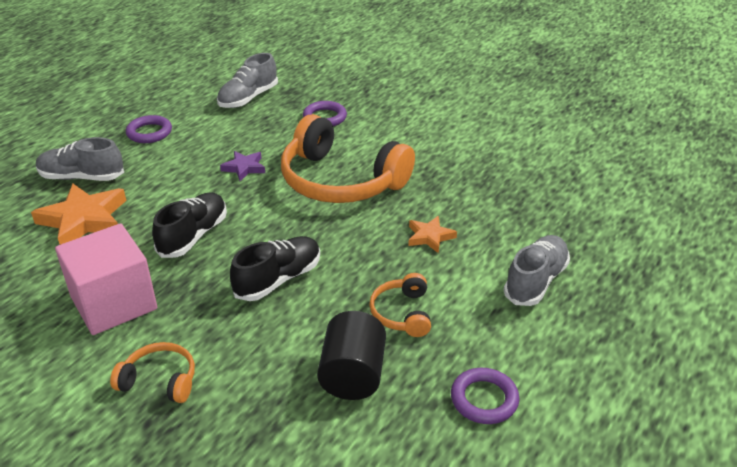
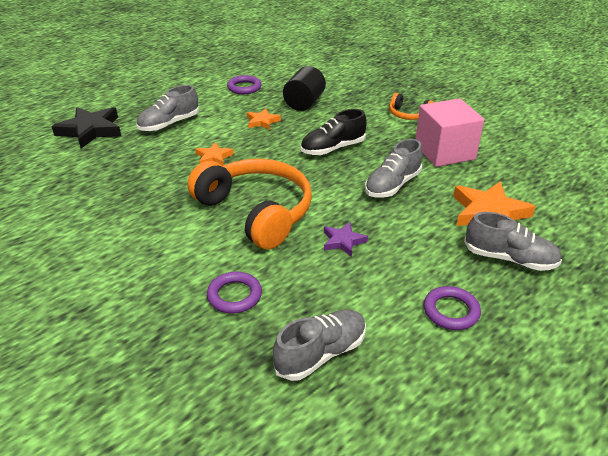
camera: 165 degrees left, 0 degrees up
(193, 236) = (392, 185): black shoe -> grey shoe
(402, 313) = (262, 121): orange headphones -> orange star
(628, 249) = (90, 130): none -> black star

